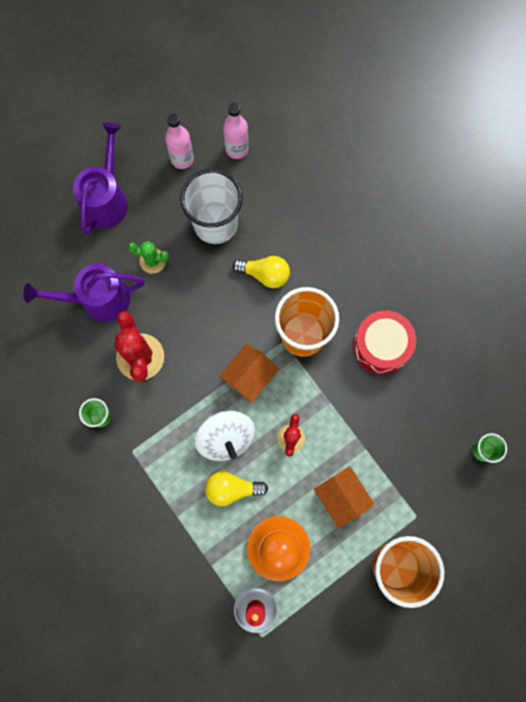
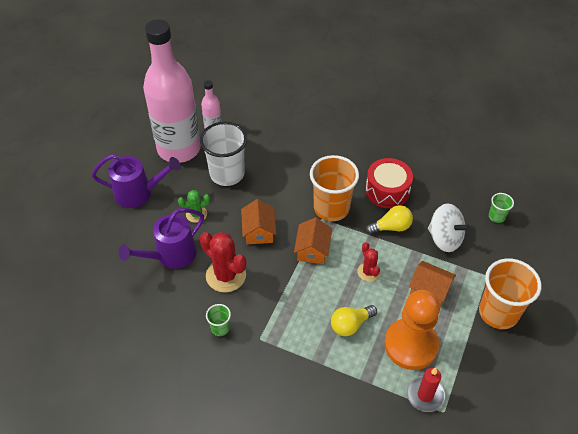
camera: 30 degrees left, 25 degrees down
(107, 198) = (139, 193): purple watering can -> purple watering can turned 105 degrees clockwise
(182, 159) = (179, 149): pink bottle -> pink bottle, size x2.43
(206, 320) = (259, 231): none -> orange house
(226, 438) = (323, 295): white spinning top -> white spinning top (444, 238)
(265, 274) = (281, 187): yellow light bulb -> yellow light bulb (391, 227)

